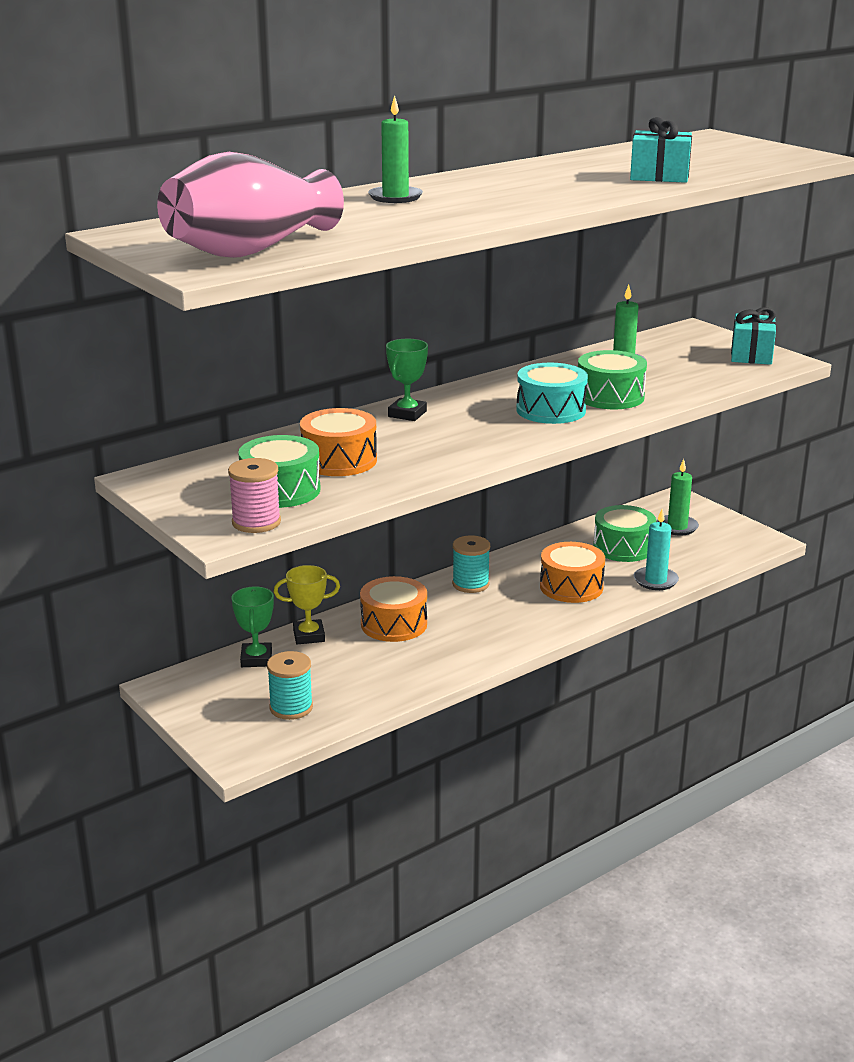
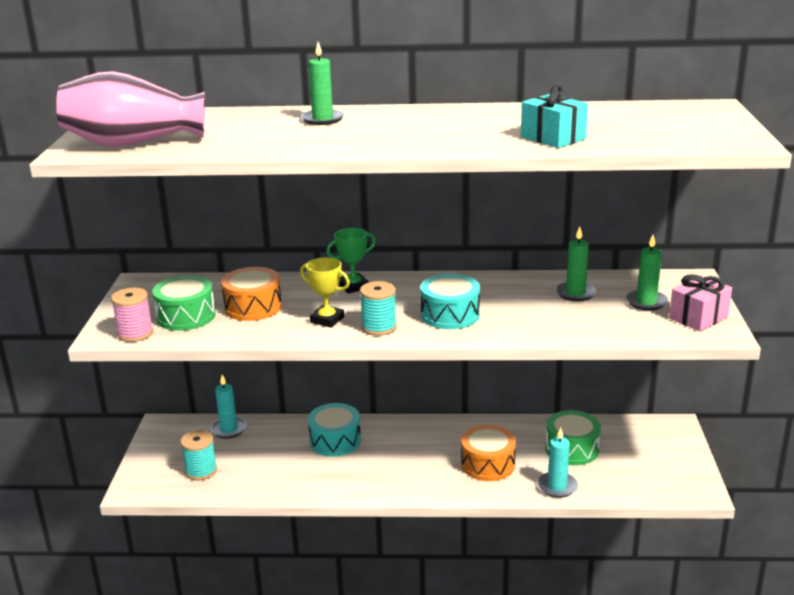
camera: 40 degrees right, 0 degrees up
(256, 659) = (229, 429): green trophy -> turquoise candle
(309, 636) = (277, 427): yellow trophy -> yellow trophy (327, 320)
(394, 624) = (335, 441): orange drum -> turquoise drum
(470, 584) = (423, 432): turquoise spool -> turquoise spool (379, 327)
(610, 396) = (513, 318): green drum -> none
(677, 527) = (640, 449): green candle -> green candle (646, 302)
(751, 355) = (698, 317): turquoise gift -> pink gift

